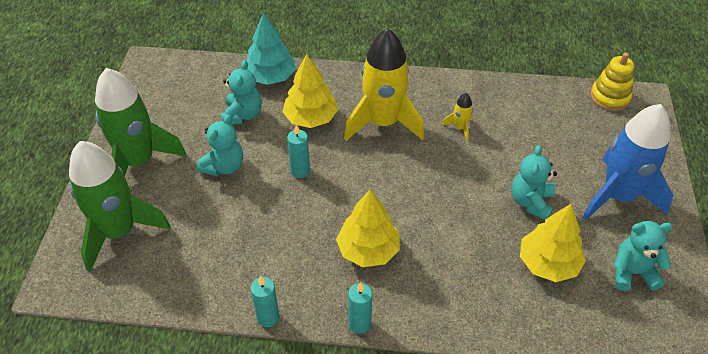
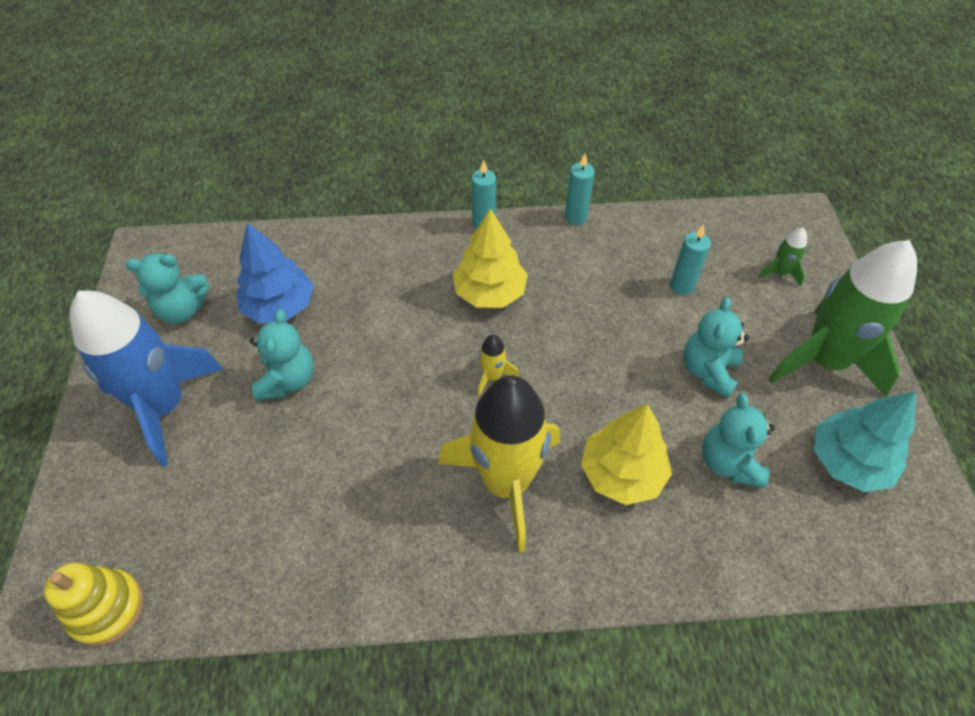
camera: 170 degrees right, 5 degrees up
(119, 232) = (779, 273): green rocket -> green rocket, size x0.40
(270, 77) = (724, 554): turquoise tree -> turquoise tree (848, 462)
(300, 171) = (604, 379): turquoise candle -> turquoise candle (681, 286)
(460, 127) = (382, 492): yellow rocket -> yellow rocket (492, 376)
(548, 263) = (279, 306): yellow tree -> blue tree

